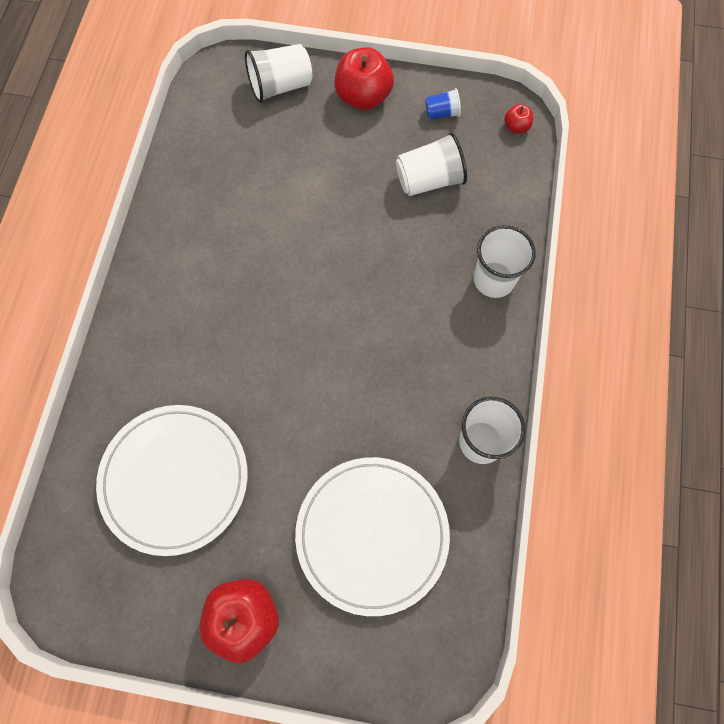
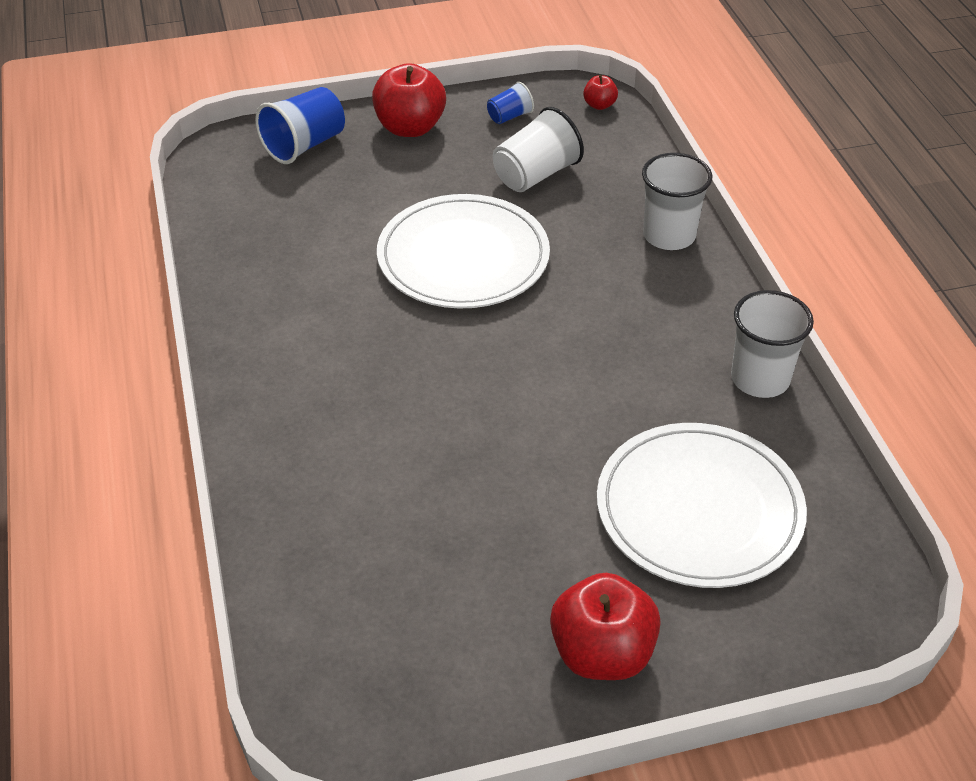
camera: 25 degrees left, 25 degrees down
(174, 479) = (416, 548): white plate -> white plate (463, 257)
(280, 86) = (304, 145): white cup -> blue cup

